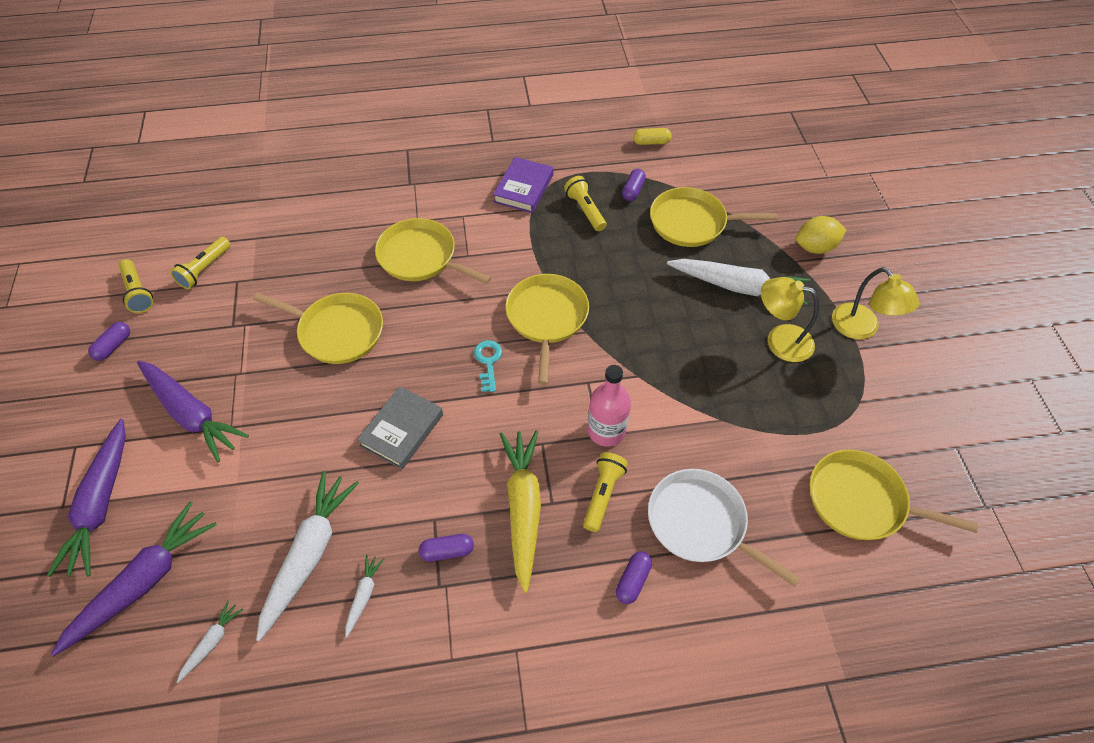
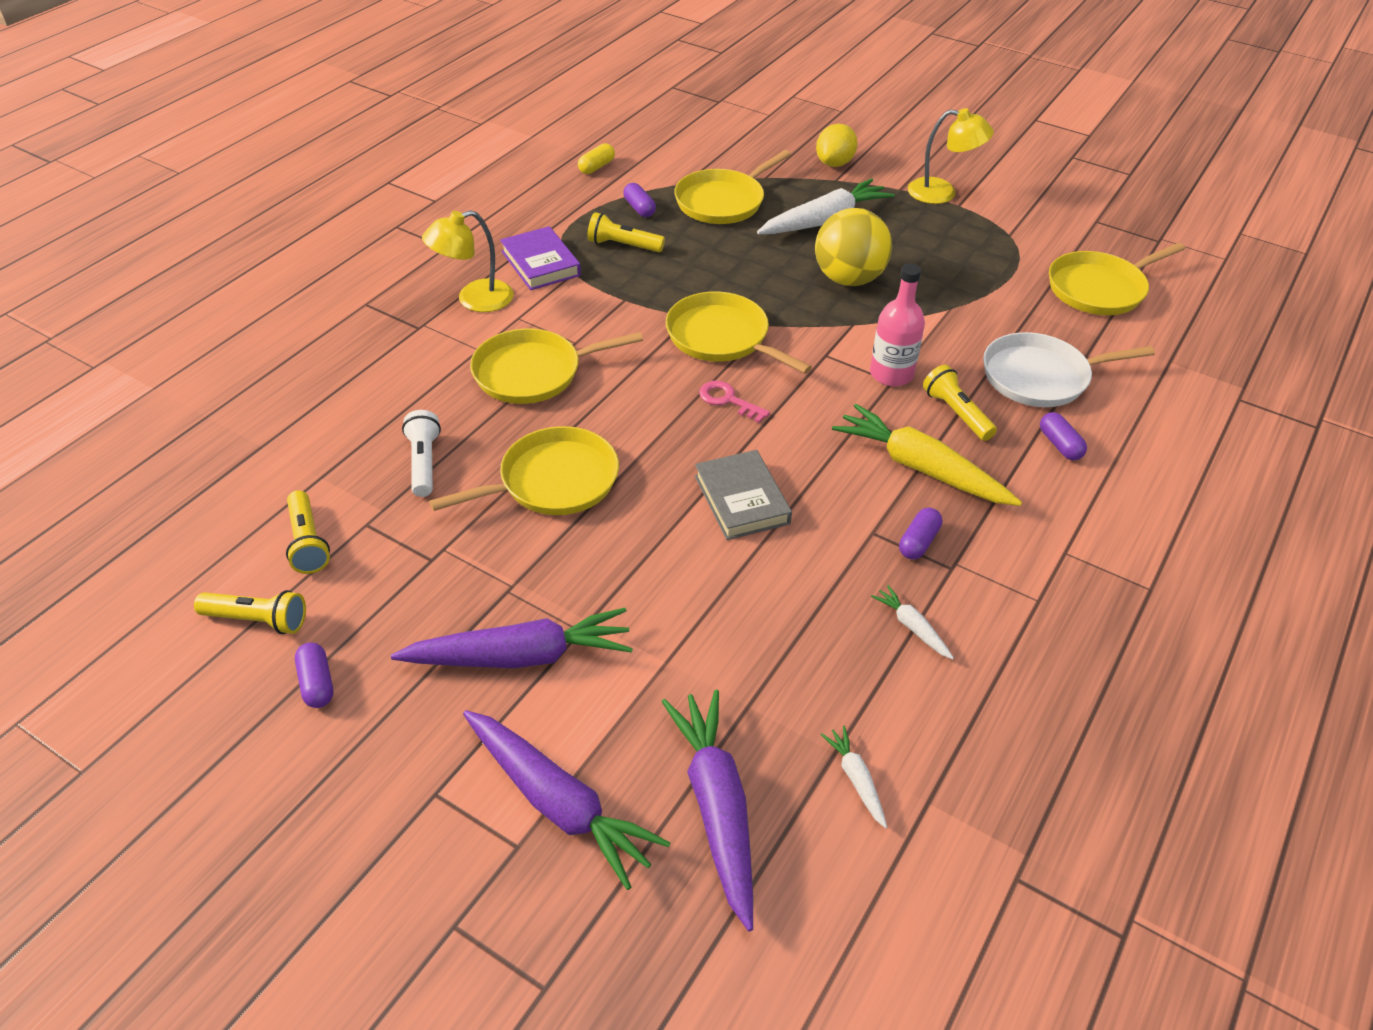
camera: 50 degrees left, 10 degrees down
(302, 268) = (424, 463): none -> white flashlight
(309, 554) = (822, 645): white carrot -> none
(488, 362) = (728, 400): turquoise key -> pink key
(686, 341) = (848, 279): none -> yellow ball
(780, 340) = (906, 234): yellow lamp -> yellow lamp (474, 300)

